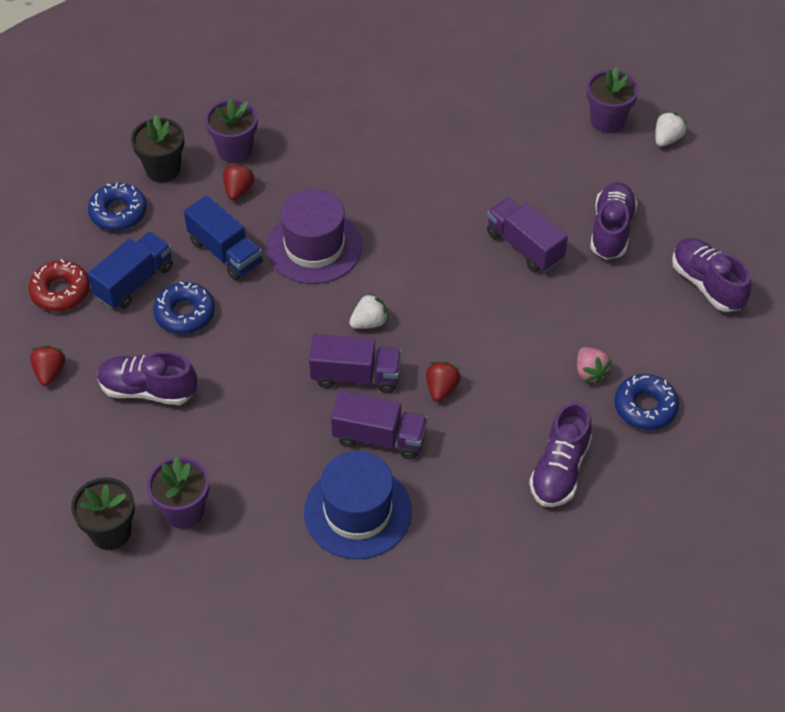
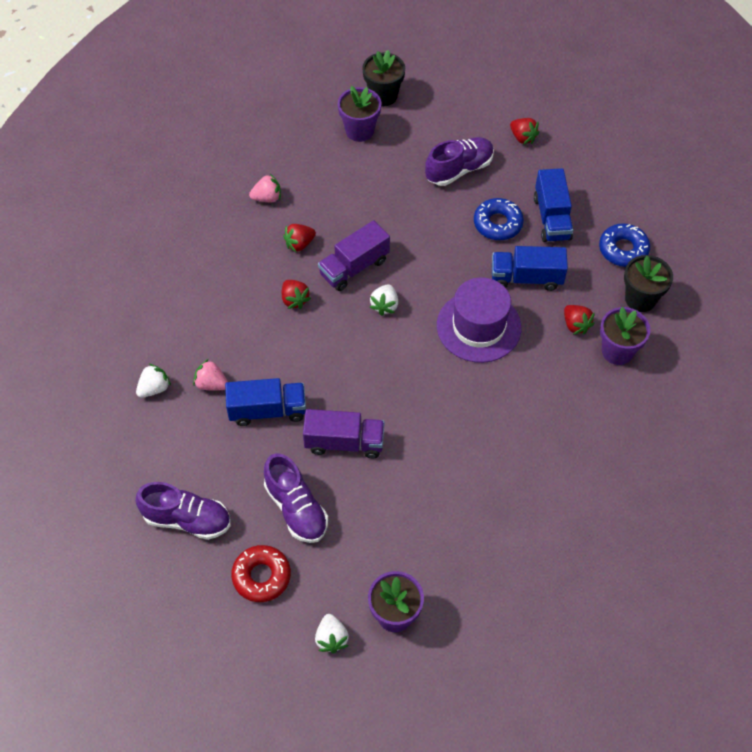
camera: 135 degrees right, 5 degrees up
(60, 291) = (583, 180): red donut -> red donut (261, 576)
(357, 512) = (267, 198): blue hat -> pink strawberry
(379, 437) = (299, 244): purple truck -> red strawberry
(560, 470) = (173, 307): purple shoe -> none
(562, 315) = (267, 410): none -> blue truck
(645, 407) = (154, 388): blue donut -> white strawberry

